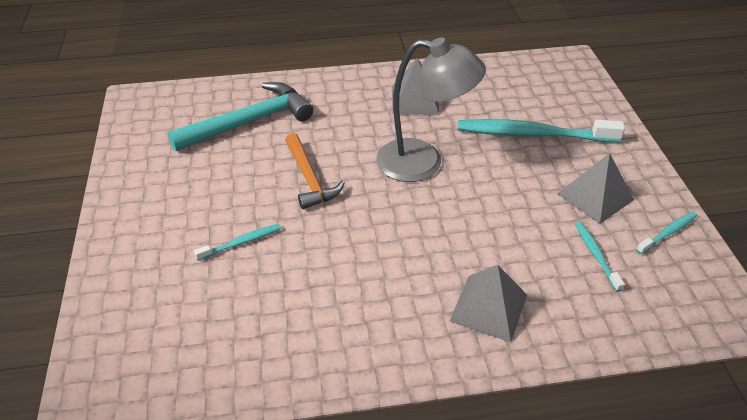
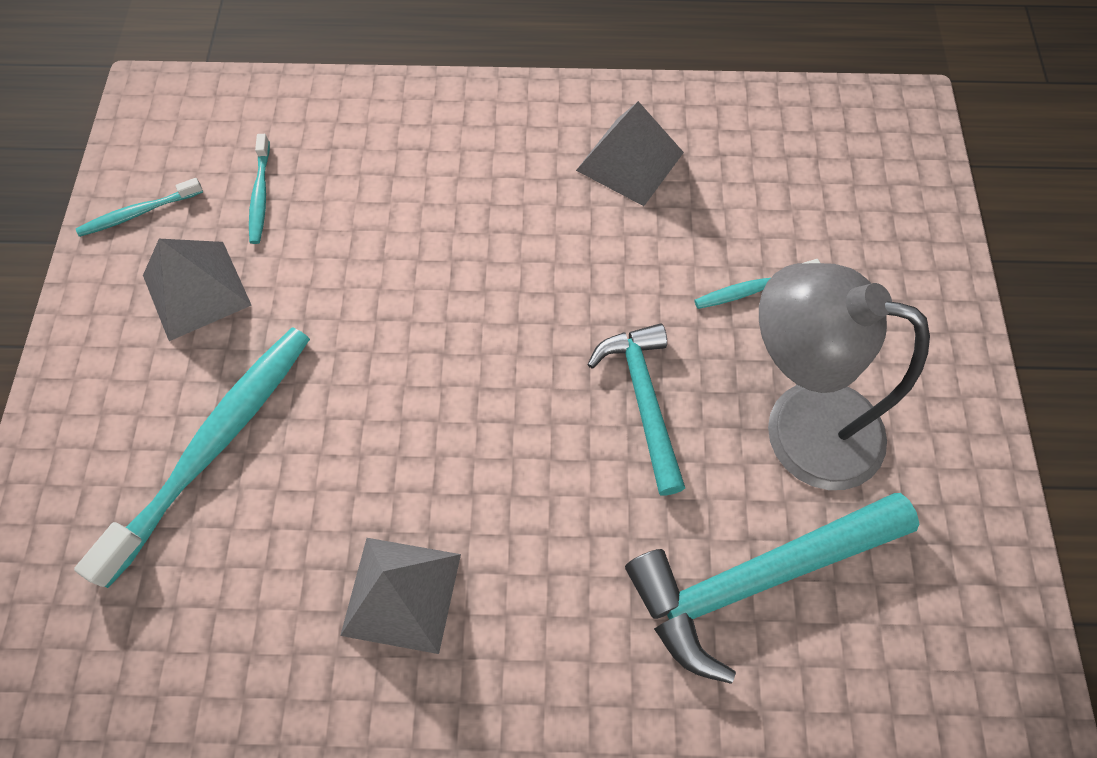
camera: 170 degrees left, 20 degrees up
(309, 178) = (643, 400): orange hammer -> turquoise hammer
(423, 162) = (440, 406): grey lamp -> grey lamp (799, 425)
(489, 308) = (435, 147): grey pyramid -> grey pyramid (630, 161)
(533, 134) = (214, 446): turquoise toothbrush -> turquoise toothbrush turned 75 degrees counterclockwise

